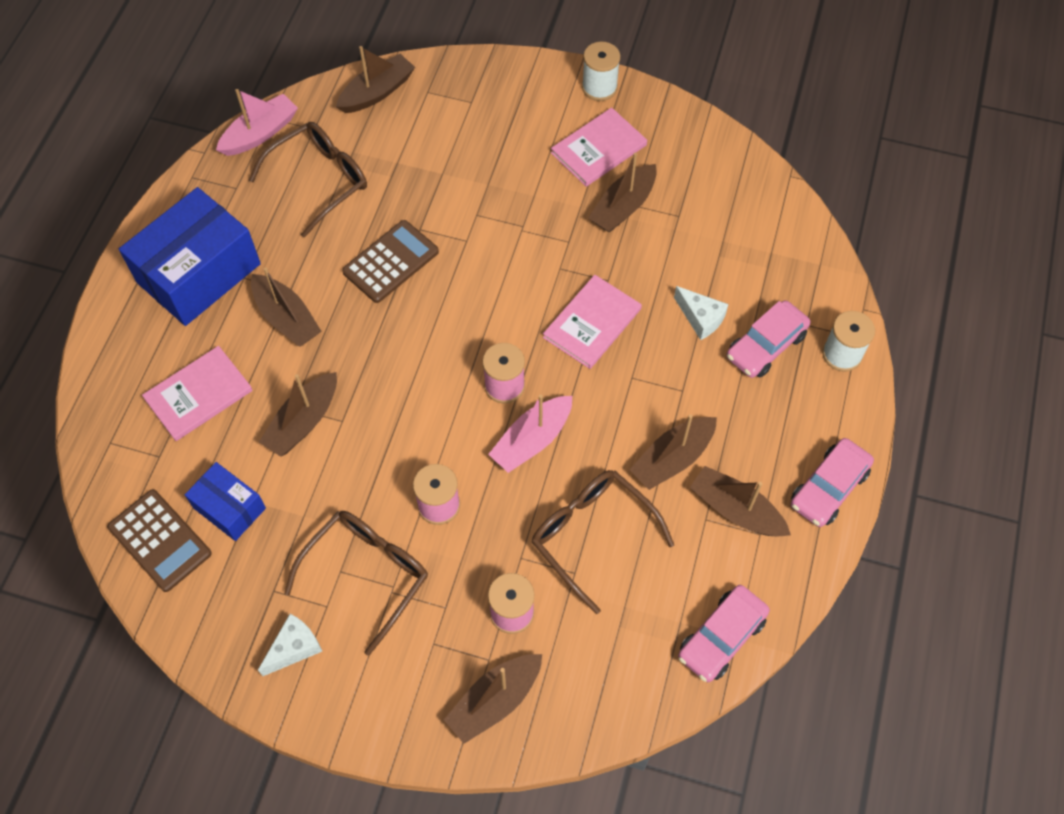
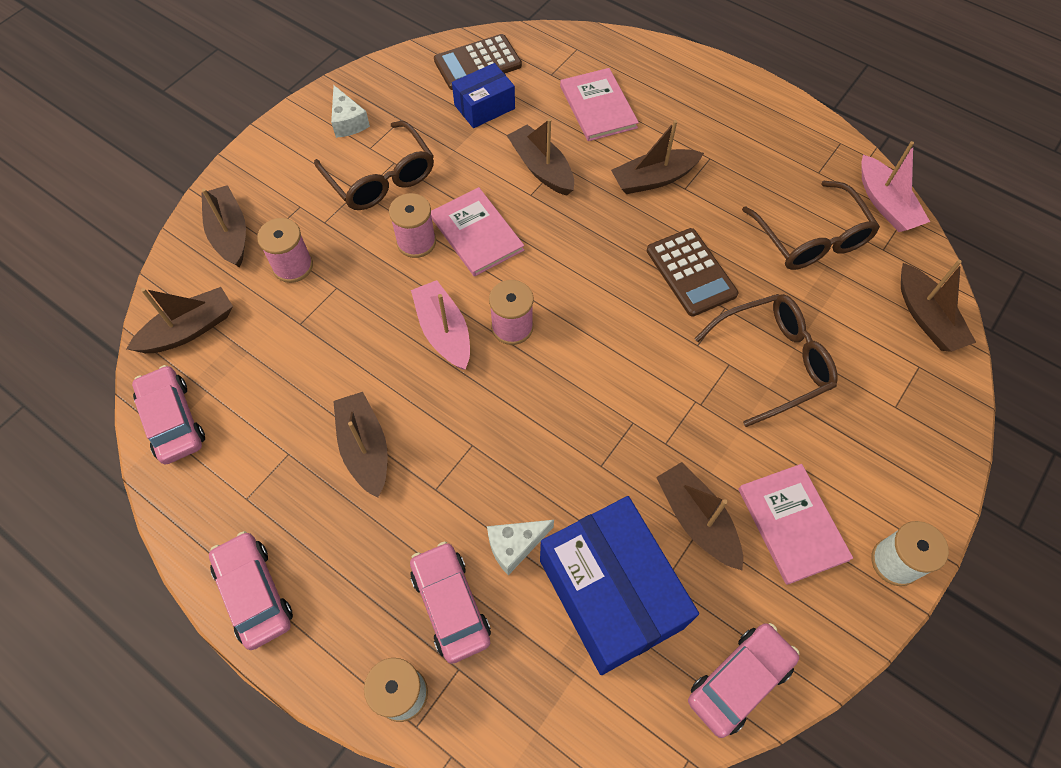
camera: 110 degrees right, 0 degrees up
(199, 273) = (725, 128): blue box -> blue box (610, 593)
(592, 323) = (552, 430): pink book -> pink book (476, 233)
(592, 535) = (326, 349): brown glasses -> brown glasses (773, 361)
(726, 159) = (739, 680): none -> pink car
(736, 510) = (282, 486): brown boat -> brown boat (189, 329)

